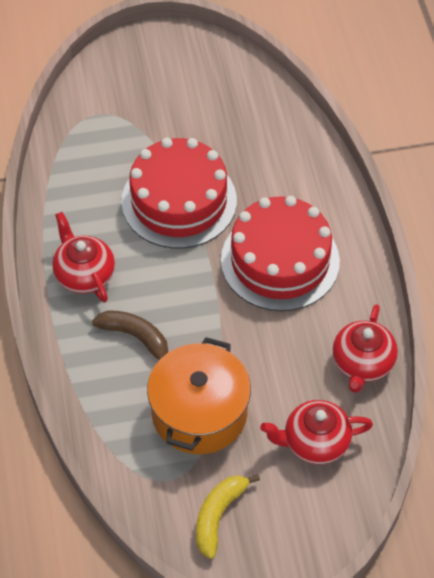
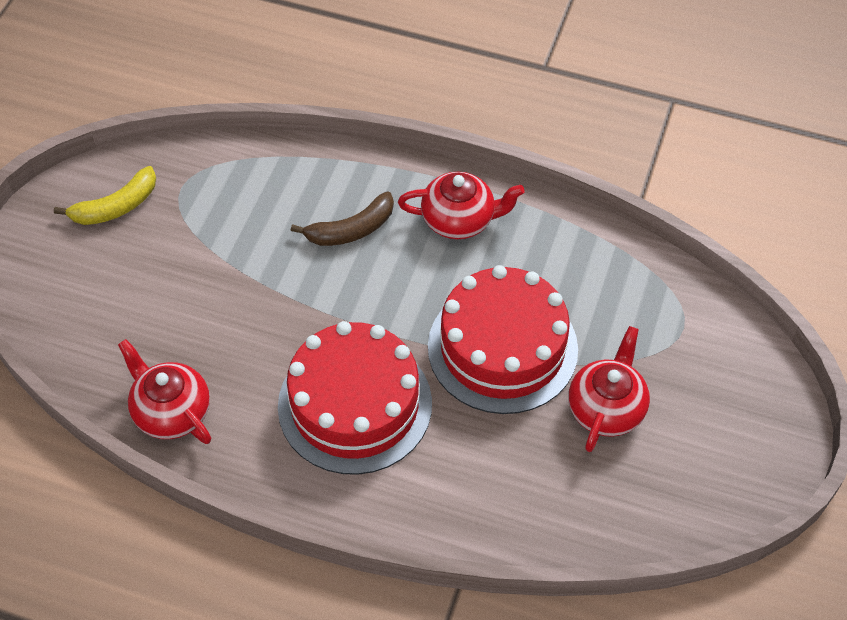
camera: 120 degrees right, 0 degrees up
(199, 413) = (229, 242): orange pot -> none
(218, 516) = (116, 207): yellow banana -> yellow banana turned 90 degrees clockwise
(315, 442) = (122, 320): red teapot -> red teapot (606, 408)

